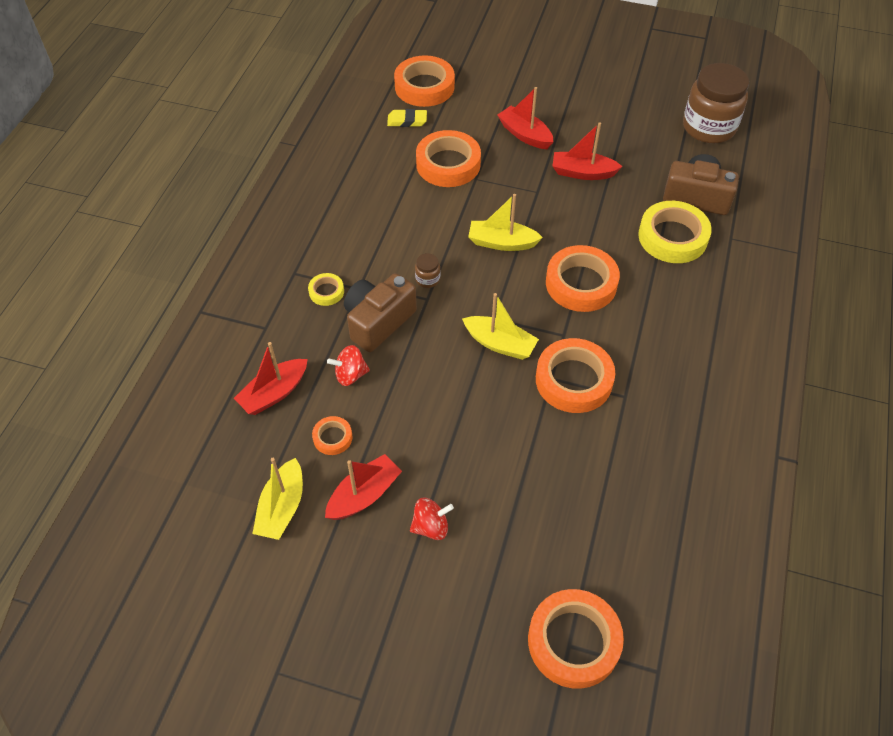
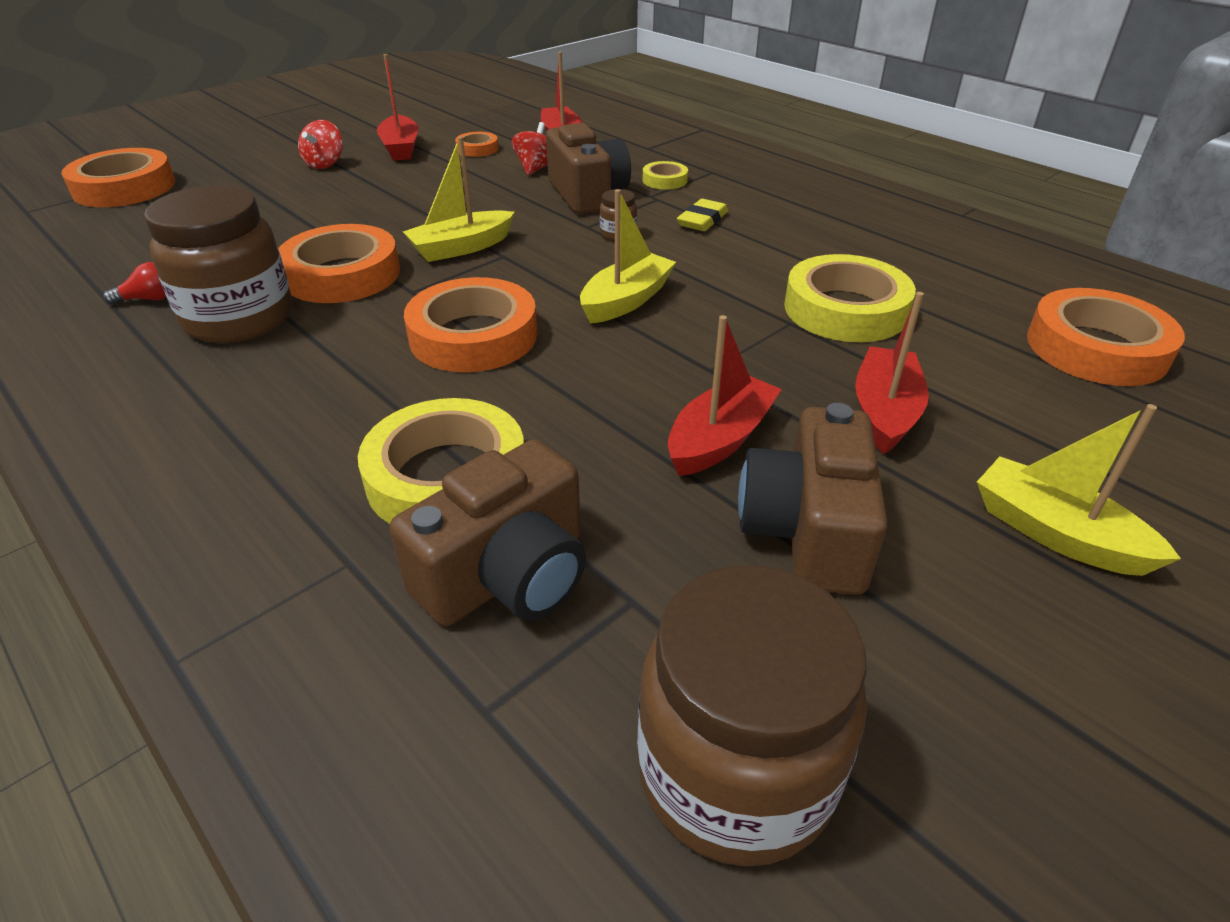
camera: 120 degrees right, 15 degrees down
(282, 508) = (442, 122): yellow boat -> yellow boat (1056, 533)
(407, 121) = (988, 305): yellow eraser -> yellow eraser (702, 220)
(448, 164) = (845, 309): orange tape -> yellow tape
(525, 135) = (884, 412): red boat -> red boat turned 60 degrees counterclockwise
(611, 138) = (807, 531): none -> brown camera
(650, 391) = (239, 319): none -> brown jar
(672, 454) = (149, 299): none -> red light bulb

